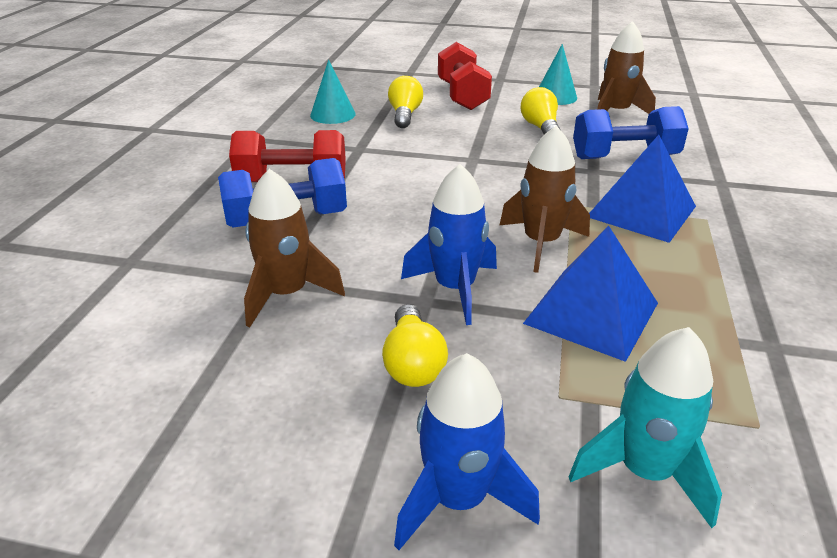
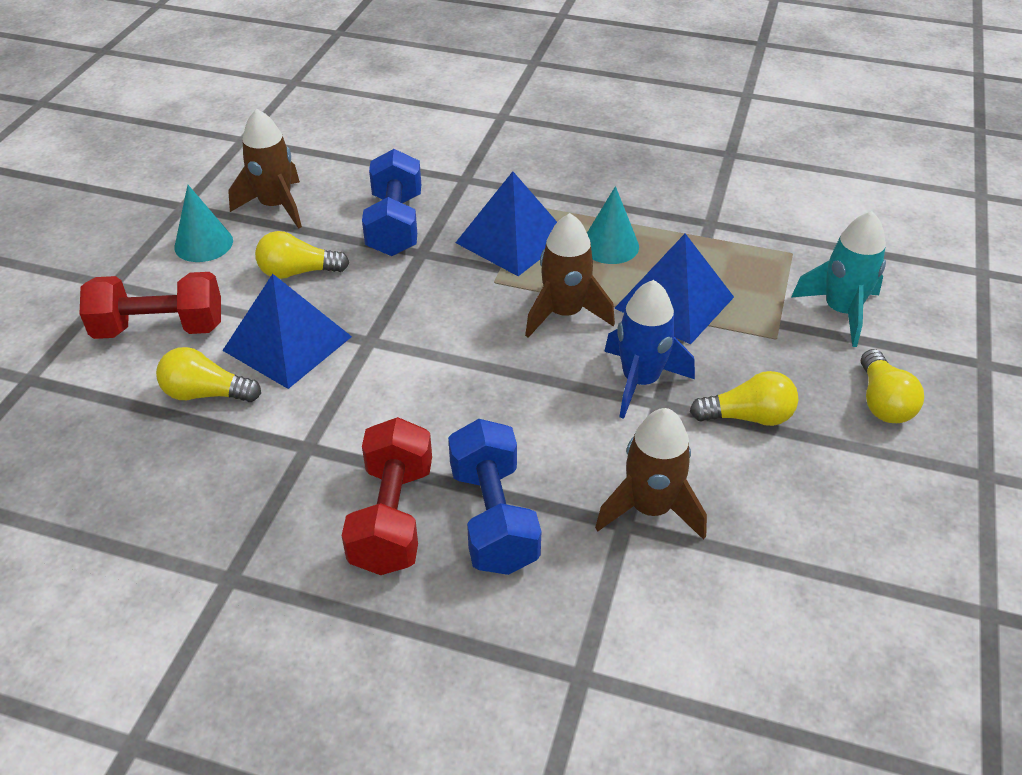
camera: 85 degrees left, 10 degrees up
(332, 114) = (171, 477): turquoise cone -> turquoise cone (610, 245)
(458, 499) = (882, 402): blue rocket -> yellow light bulb
(460, 132) = (287, 343): none -> blue pyramid

